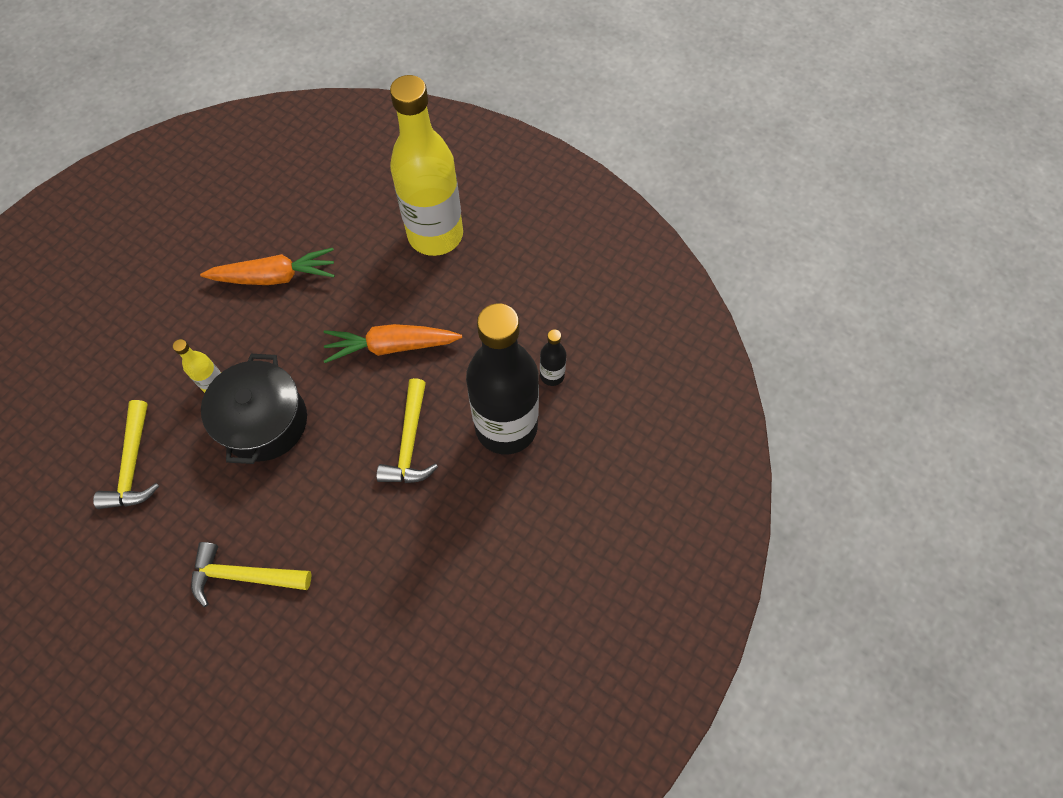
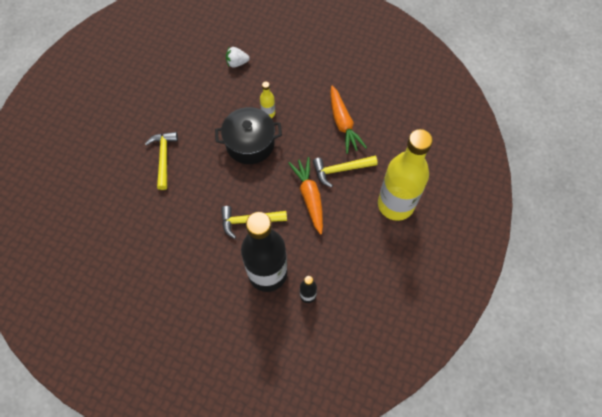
camera: 80 degrees right, 0 degrees up
(85, 422) = (237, 63): none -> white strawberry
(133, 464) = (217, 91): yellow hammer -> yellow hammer (341, 170)

